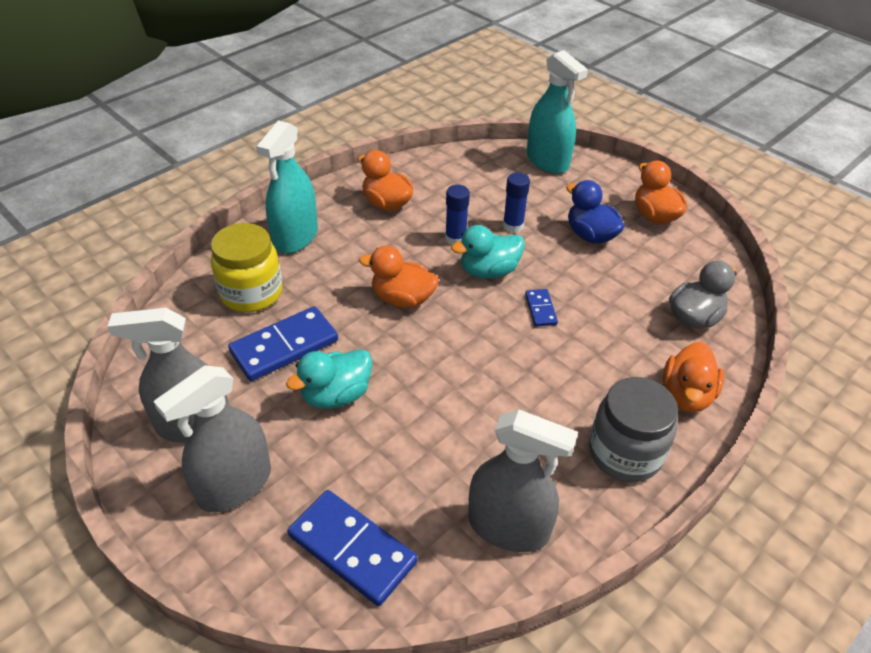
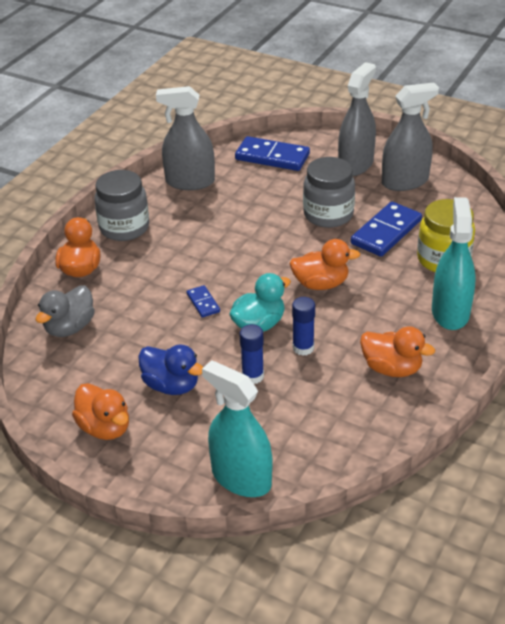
camera: 165 degrees right, 5 degrees down
(336, 395) = (328, 214): turquoise duck -> grey jar

